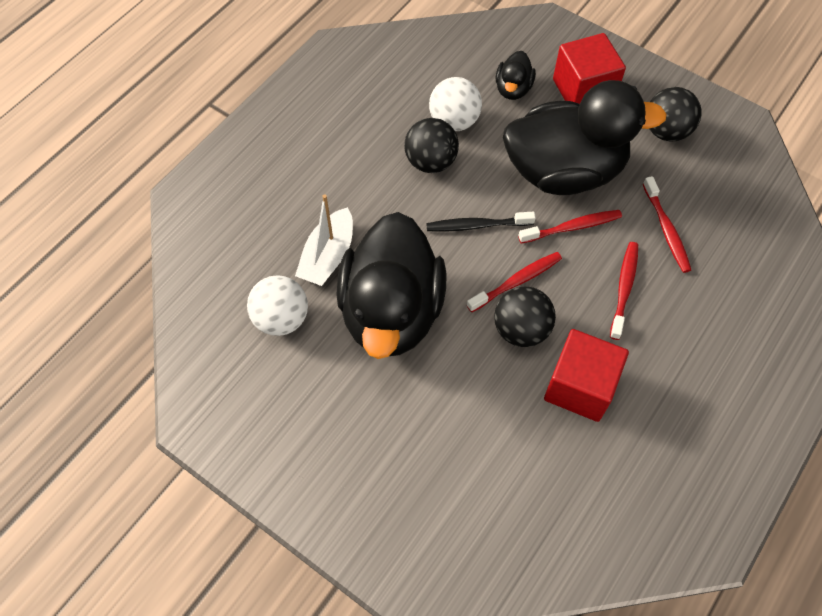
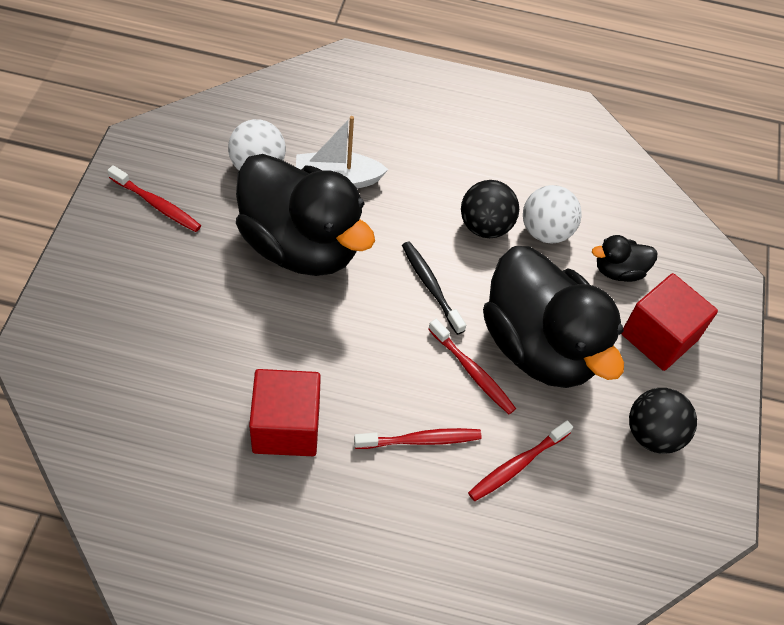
camera: 60 degrees right, 5 degrees down
(391, 312) = (301, 245): black duck -> black duck turned 120 degrees counterclockwise
(516, 281) = (382, 338): red toothbrush -> red toothbrush (157, 204)
(521, 329) = (329, 357): black ball -> none

